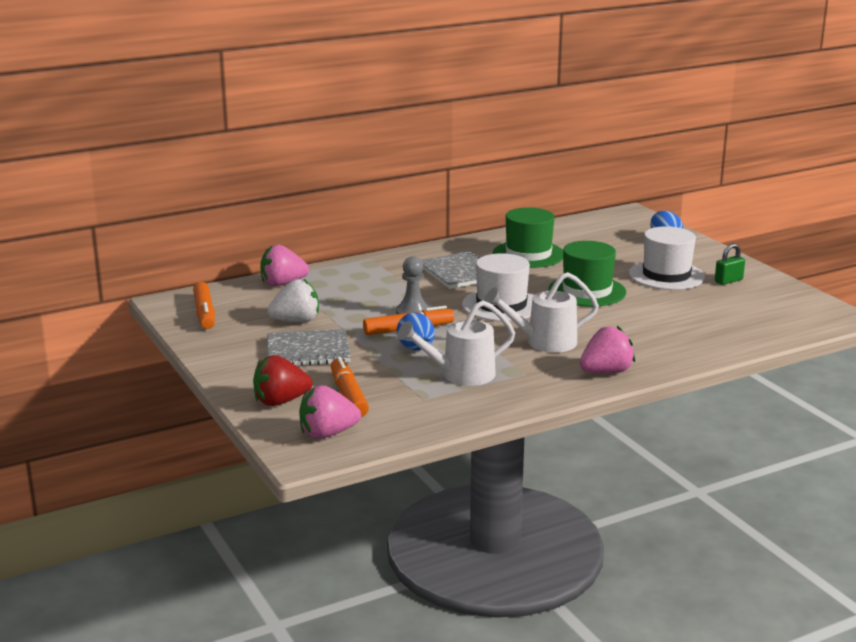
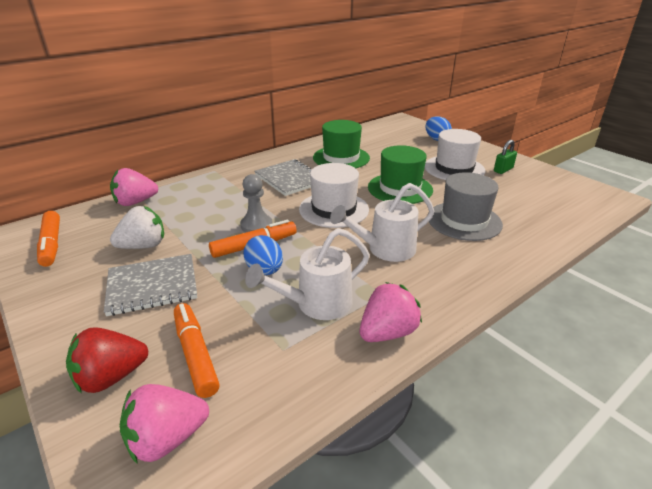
camera: 10 degrees left, 10 degrees up
(606, 372) = (459, 283): pink strawberry -> pink strawberry (387, 332)
(644, 325) = (464, 221): none -> grey hat

